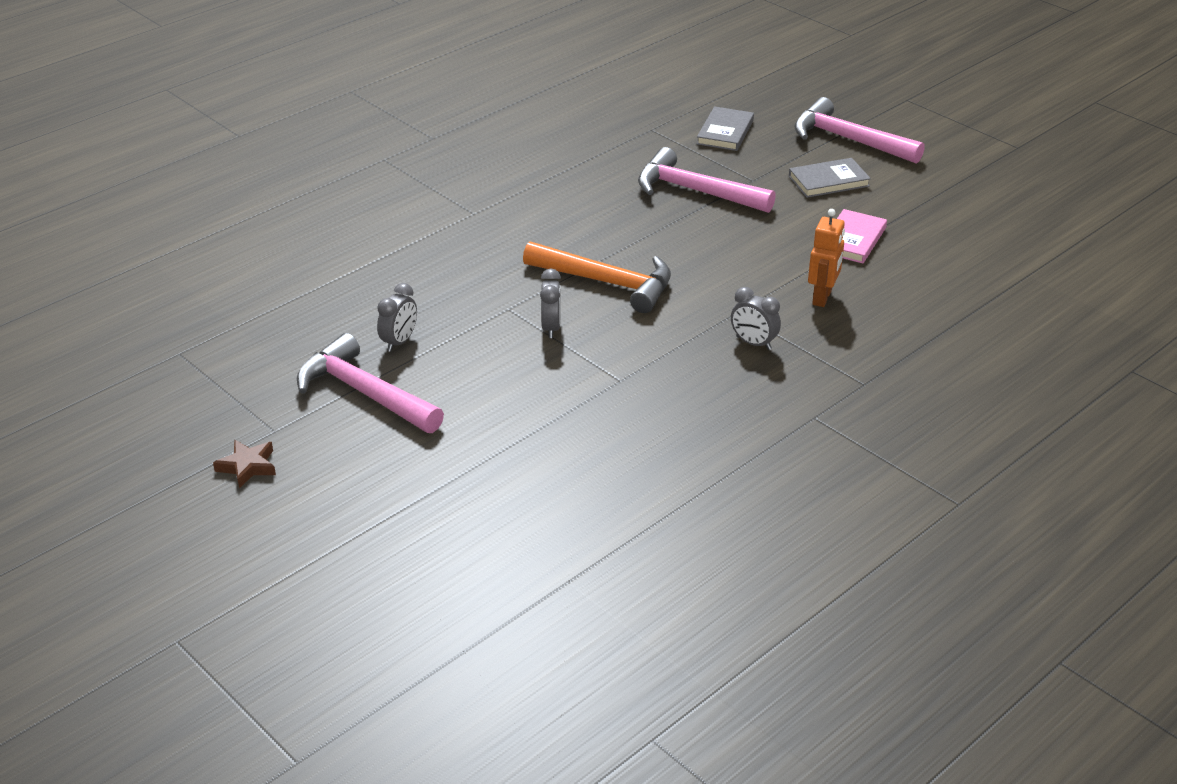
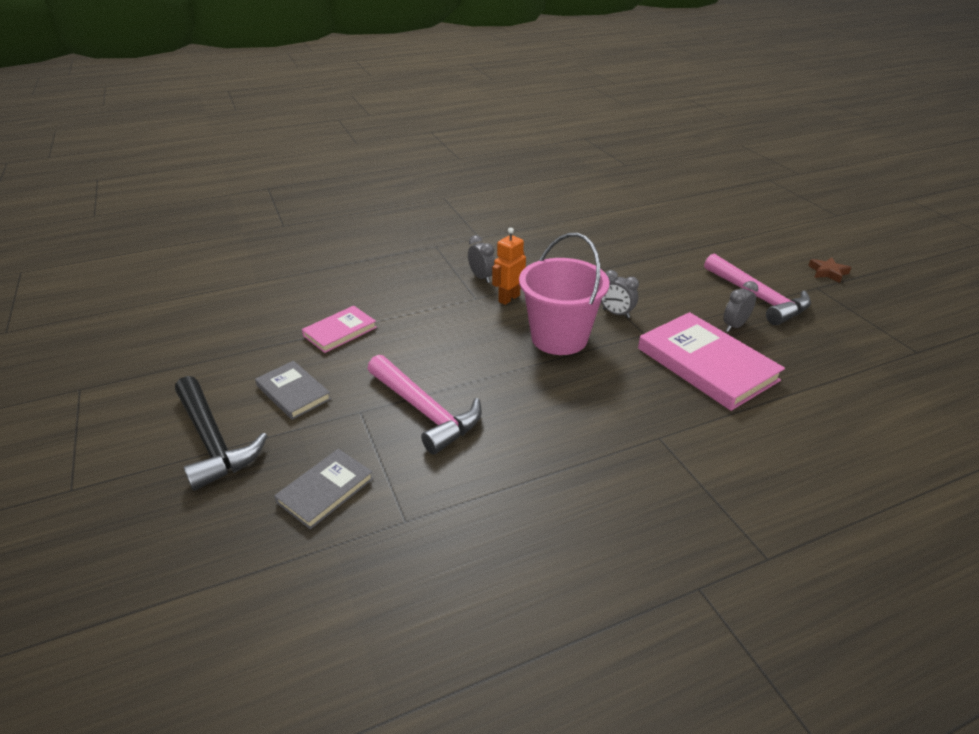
camera: 160 degrees left, 0 degrees up
(433, 287) = (706, 364): none -> pink book
(551, 328) = (616, 313): grey clock -> grey clock turned 75 degrees counterclockwise
(606, 283) = (559, 338): orange hammer -> pink bucket
(822, 298) = (409, 295): orange robot -> orange robot (509, 298)
(828, 181) = (293, 392): grey book -> grey book turned 45 degrees clockwise
(849, 140) = (213, 441): pink hammer -> black hammer

